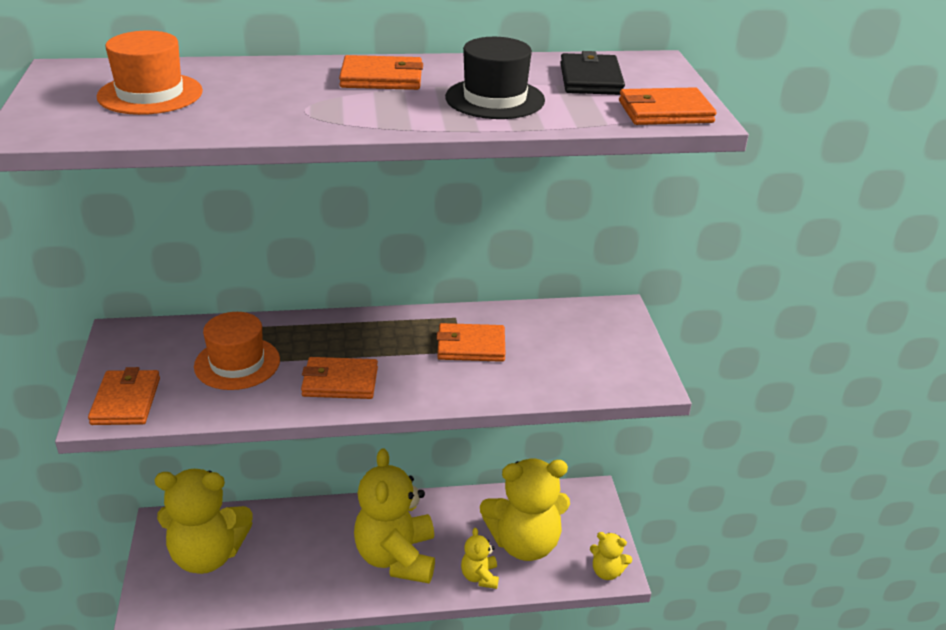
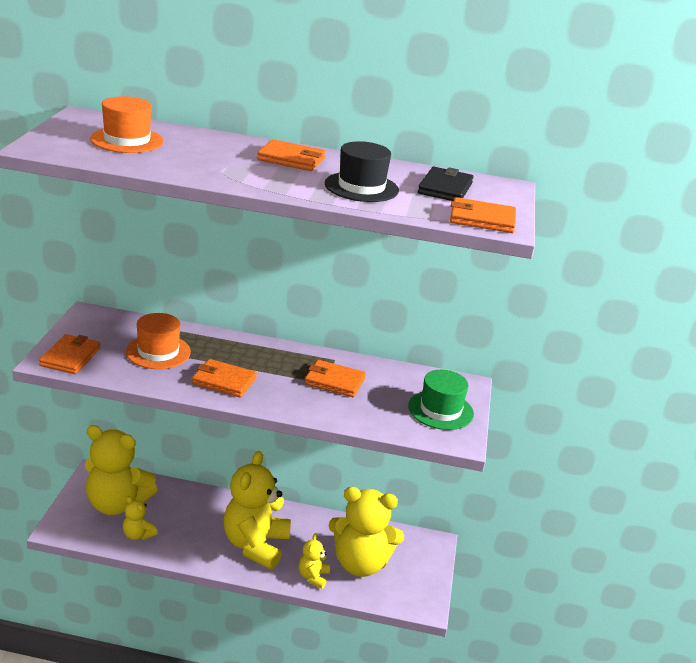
camera: 15 degrees right, 5 degrees down
(607, 571) = (417, 602): yellow teddy bear -> yellow teddy bear (138, 535)
(609, 351) = (440, 410): none -> green hat

